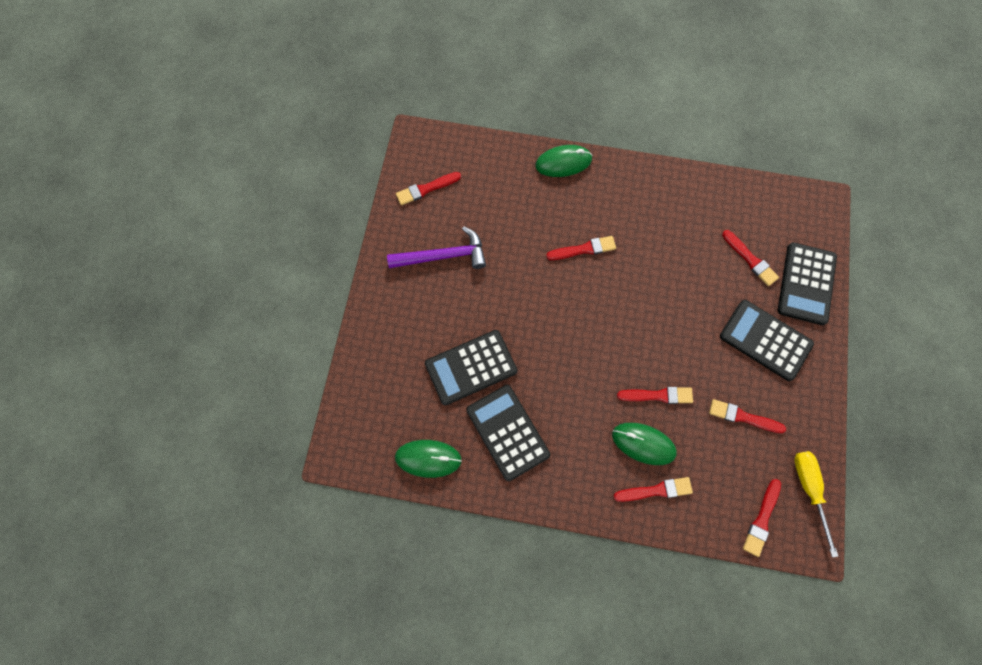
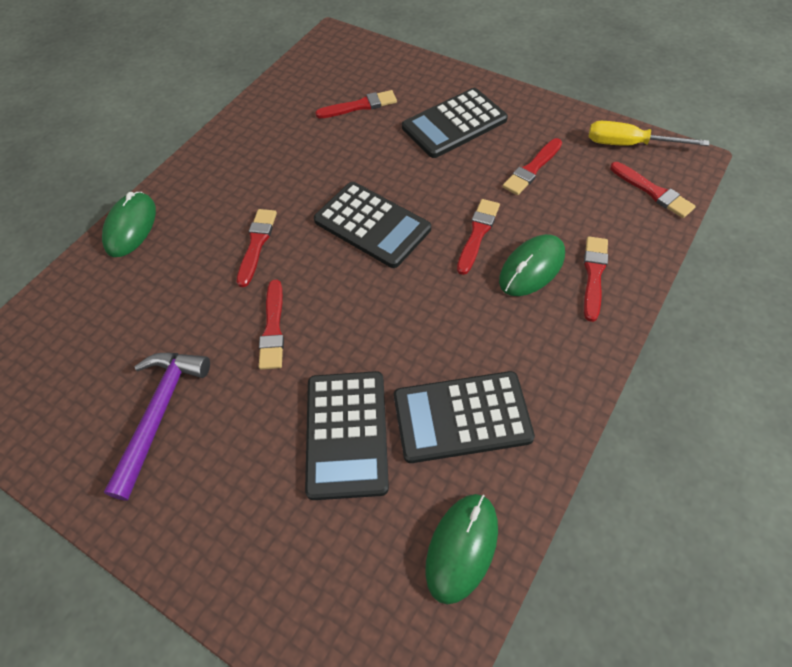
camera: 65 degrees left, 15 degrees down
(426, 189) = (42, 402): red brush -> red brush (273, 328)
(806, 283) = (409, 75): black calculator -> black calculator (372, 225)

